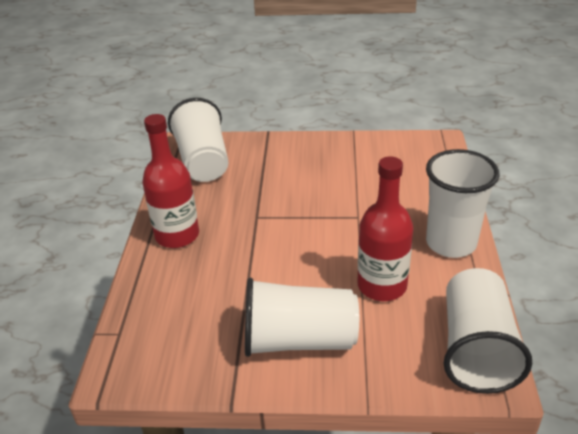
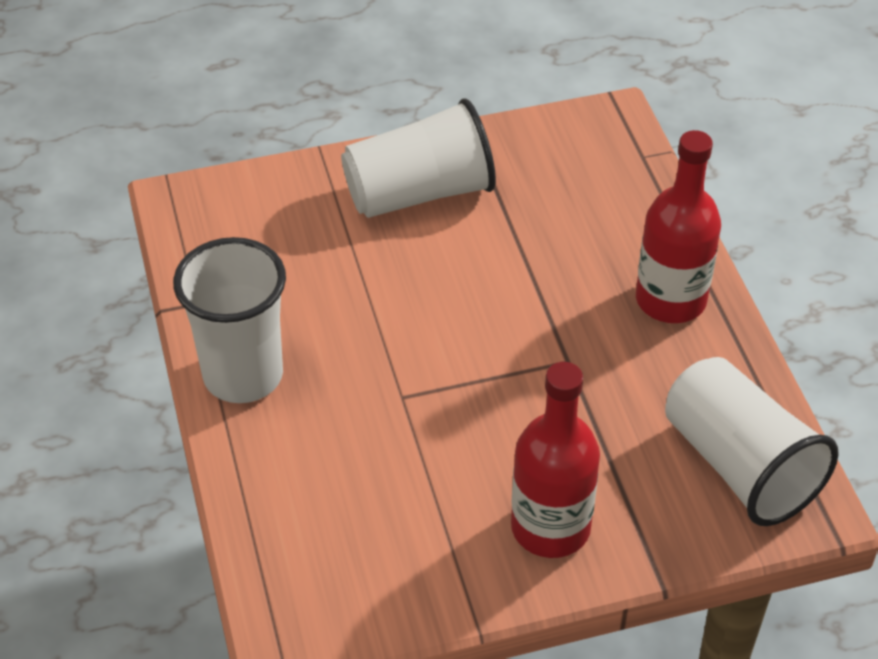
camera: 160 degrees right, 10 degrees up
(382, 285) = (334, 284): red bottle -> red bottle (550, 527)
(476, 348) = (201, 228): white cup -> none

